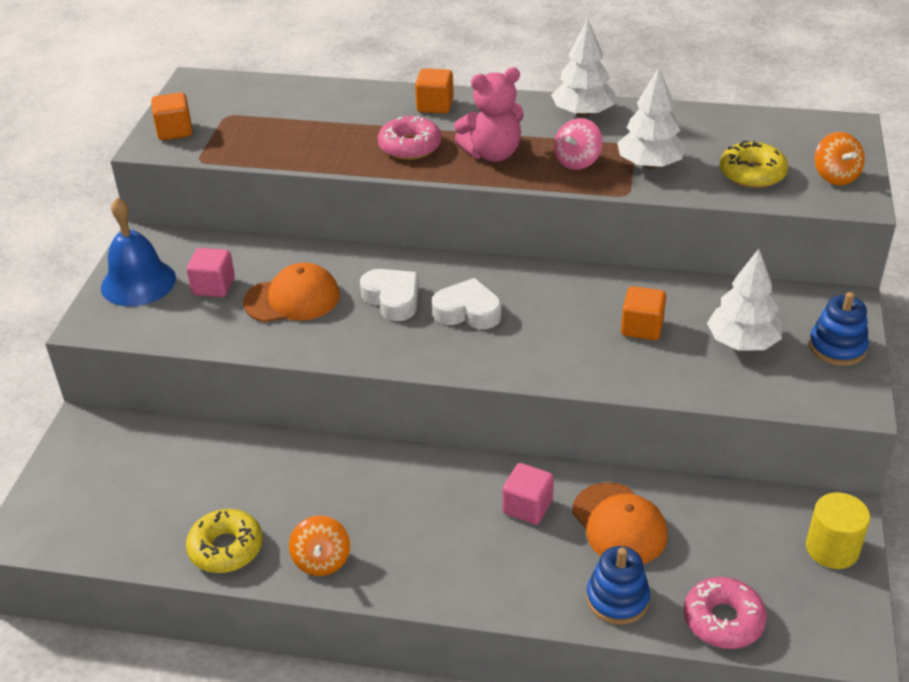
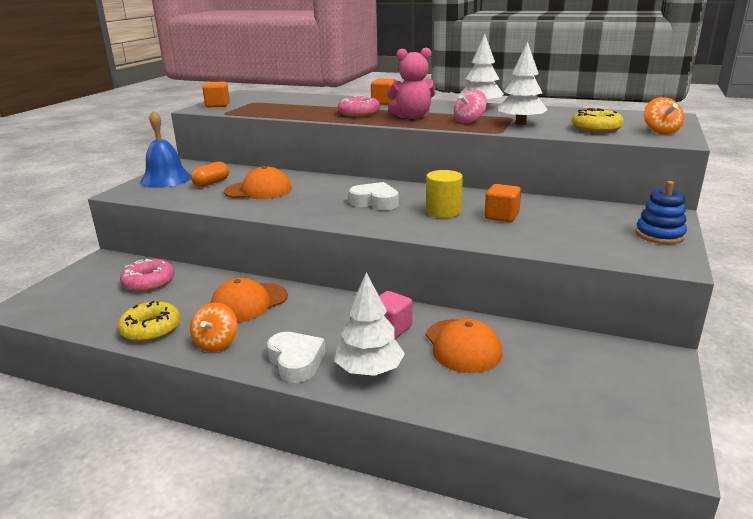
camera: 10 degrees right, 15 degrees down
(213, 287) = (211, 183): pink cube -> orange capsule
(332, 485) = (249, 303): none -> orange cap
(392, 299) = (325, 194): white heart -> white heart (296, 362)
(617, 599) = (447, 393): blue stacking toy -> none
(723, 620) = (541, 419): pink donut -> pink donut (149, 282)
(742, 343) = (580, 228): white tree -> white tree (369, 371)
(832, 549) = (651, 381): yellow cylinder -> yellow cylinder (443, 211)

